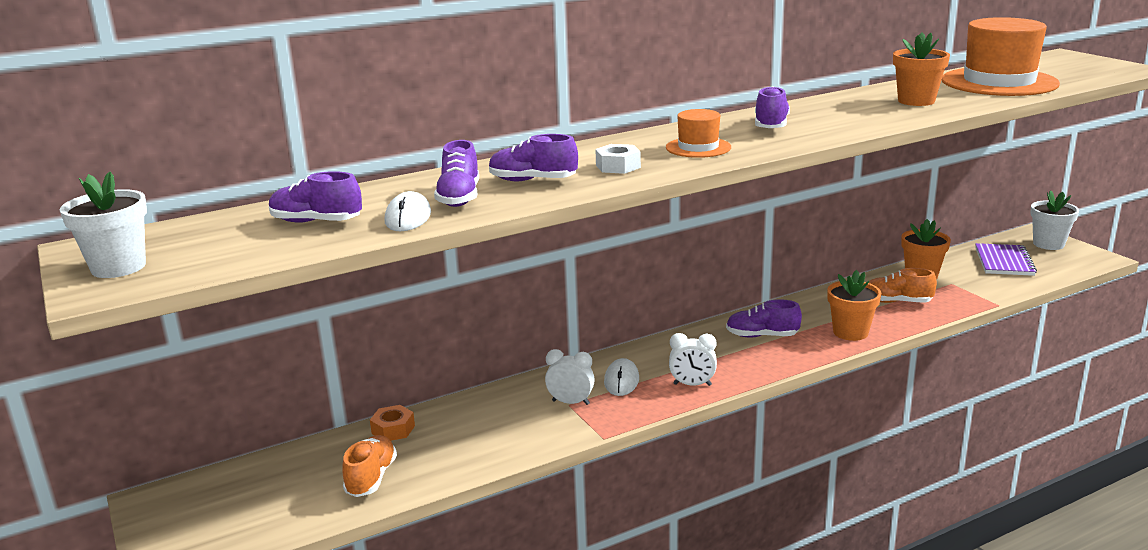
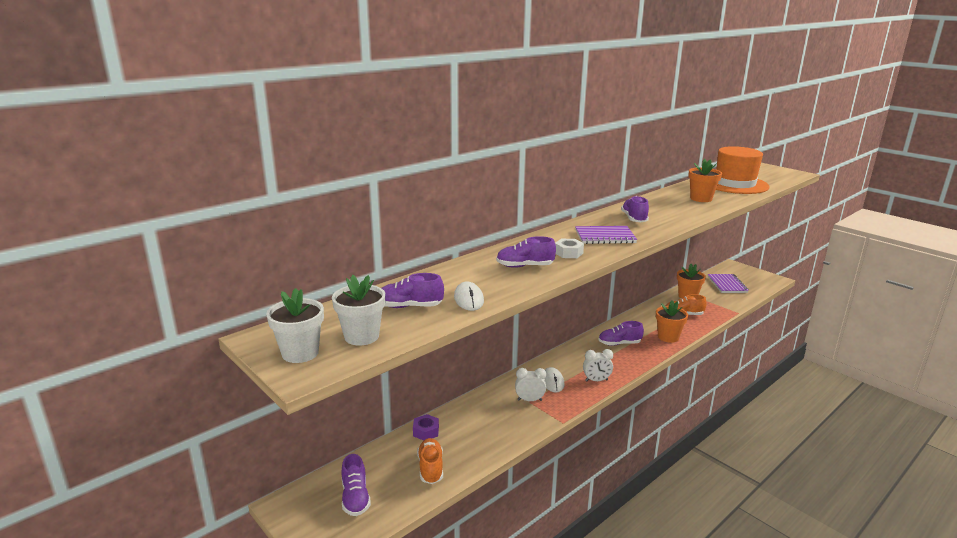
camera: 15 degrees left, 0 degrees up
(393, 429) = (426, 431): orange nut -> purple nut
(459, 198) = (489, 282): purple shoe -> purple shoe (355, 498)
(698, 147) = (605, 237): orange hat -> purple notebook
(1048, 244) = (744, 272): white flower pot -> white flower pot (361, 336)

